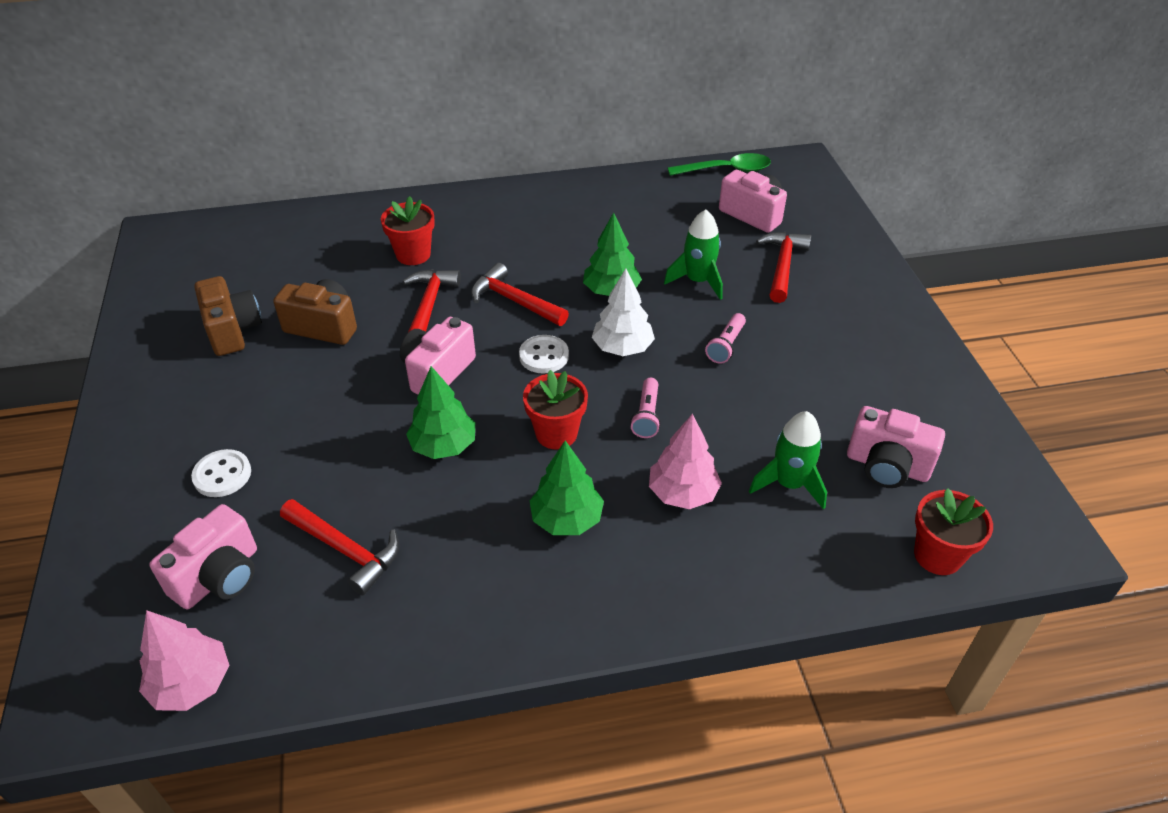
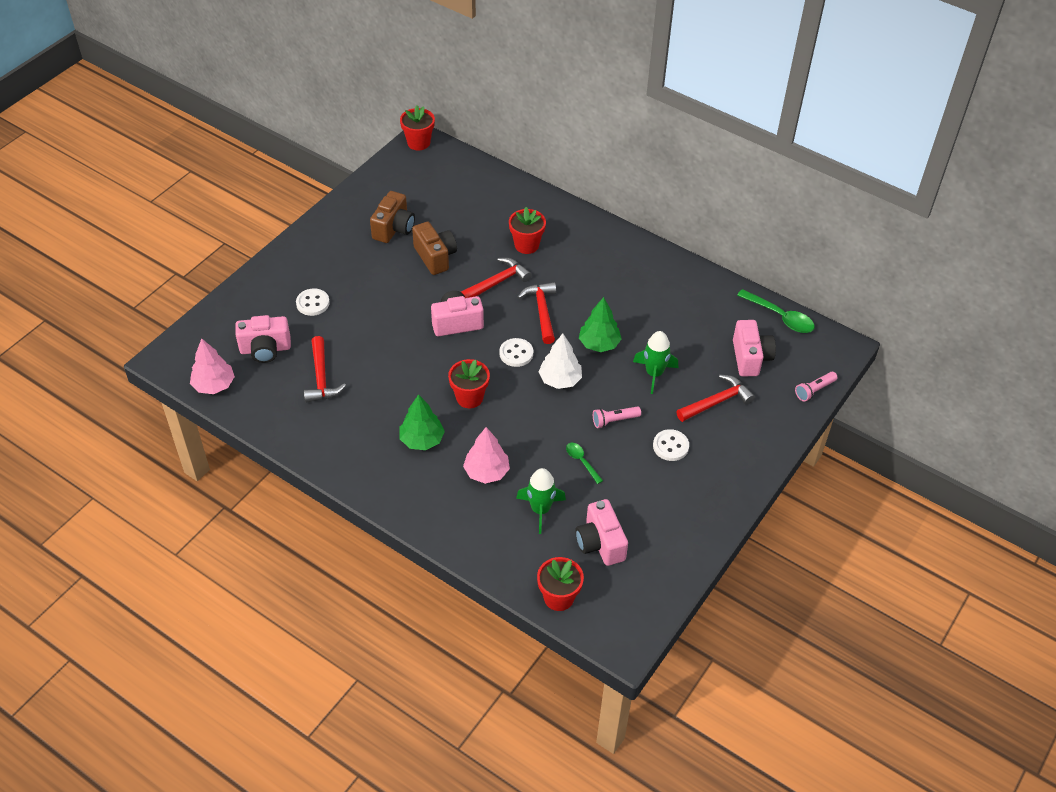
camera: 45 degrees right, 5 degrees up
(156, 235) = (418, 143): none -> red flower pot
(444, 446) = (414, 363): green tree -> none
(646, 416) = (522, 423): pink flashlight -> pink flashlight (814, 390)
(754, 405) = (581, 461): none -> green spoon
(805, 330) = (670, 446): none -> white button

